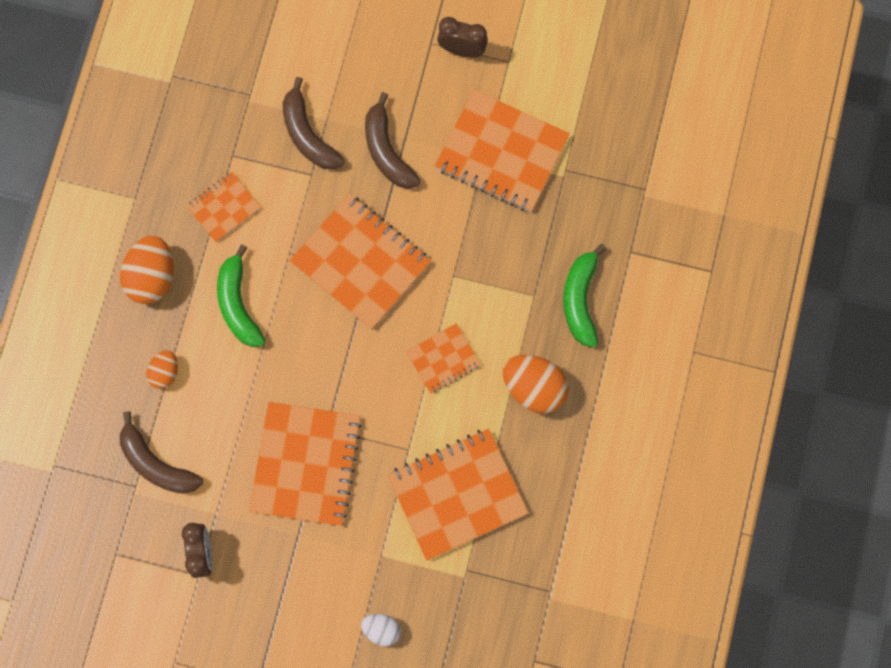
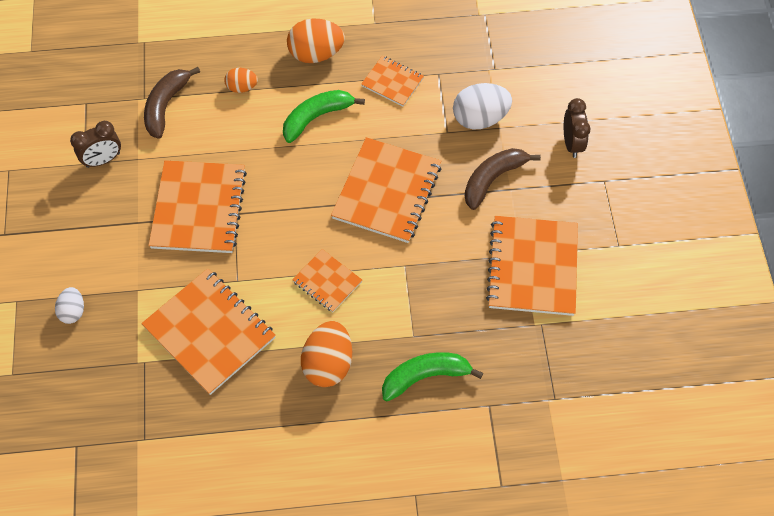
camera: 70 degrees right, 15 degrees down
(306, 464) = (199, 208): orange notebook -> orange notebook turned 75 degrees counterclockwise
(307, 134) = (480, 118): brown banana -> white egg
(462, 50) = (610, 206): brown clock -> brown clock (572, 143)

